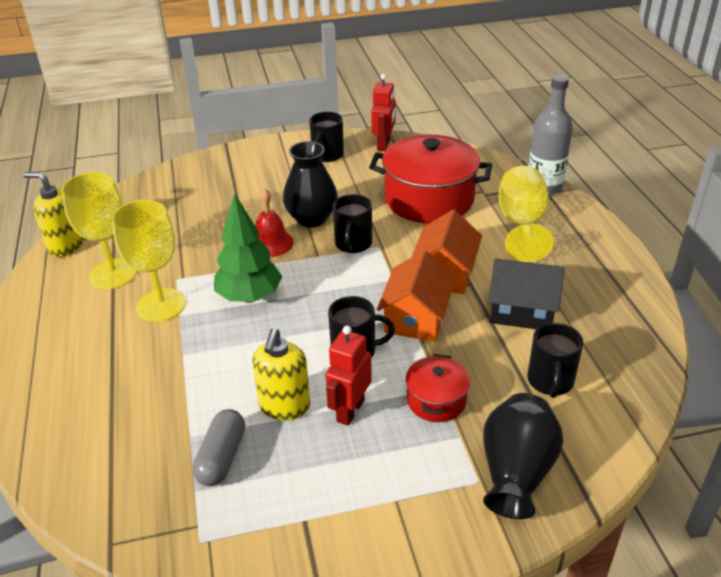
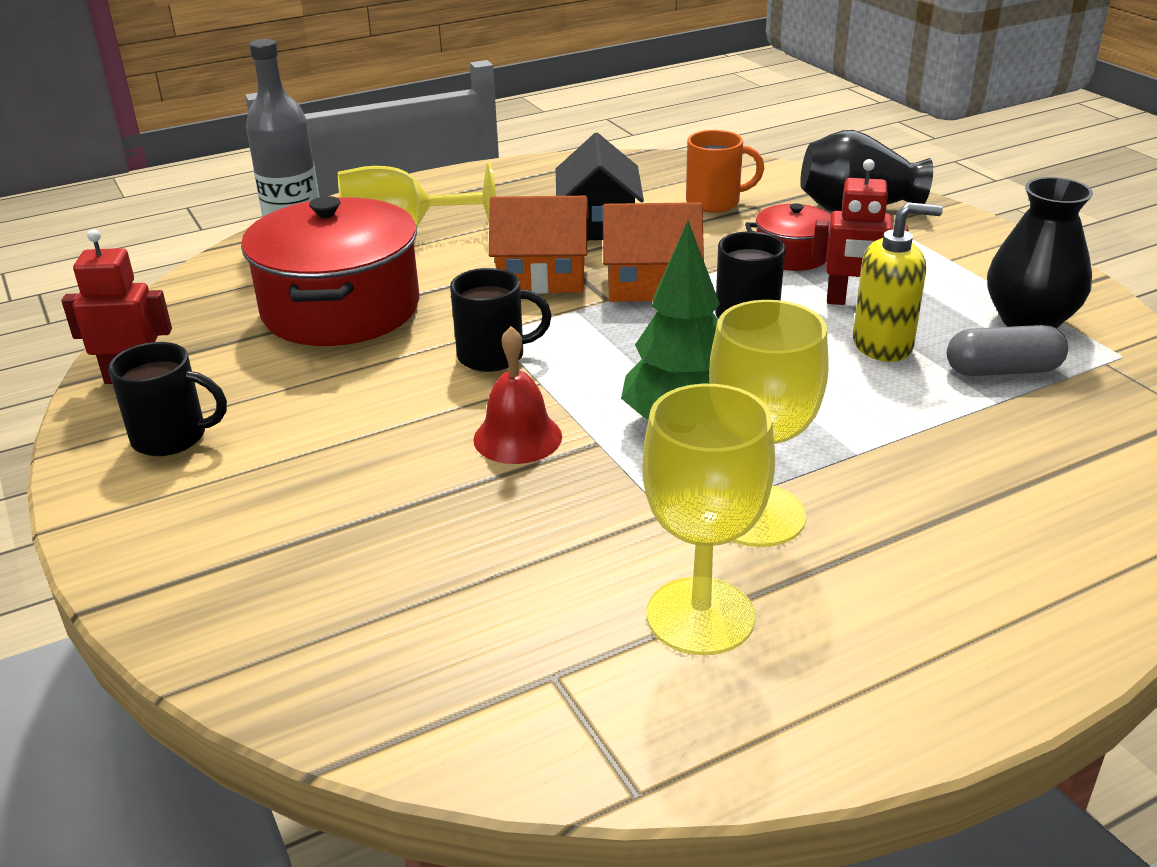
camera: 105 degrees left, 5 degrees down
(65, 246) = (635, 748): yellow soap dispenser -> none
(311, 218) = (424, 410): black vase -> black vase (1029, 321)
(550, 382) = (715, 202): black mug -> orange mug

